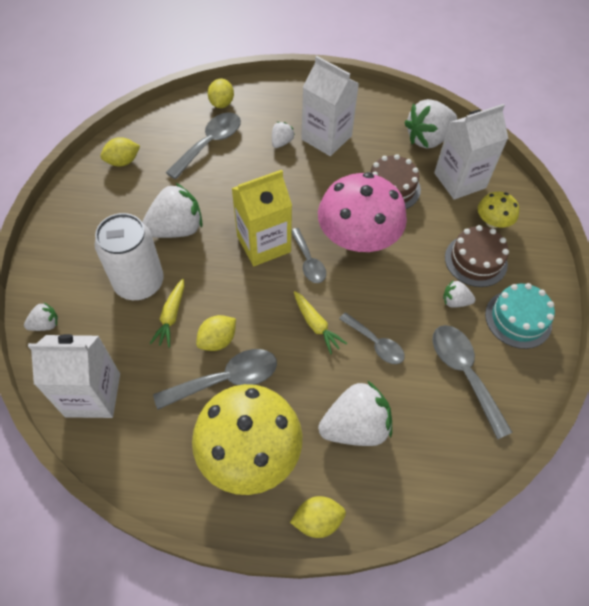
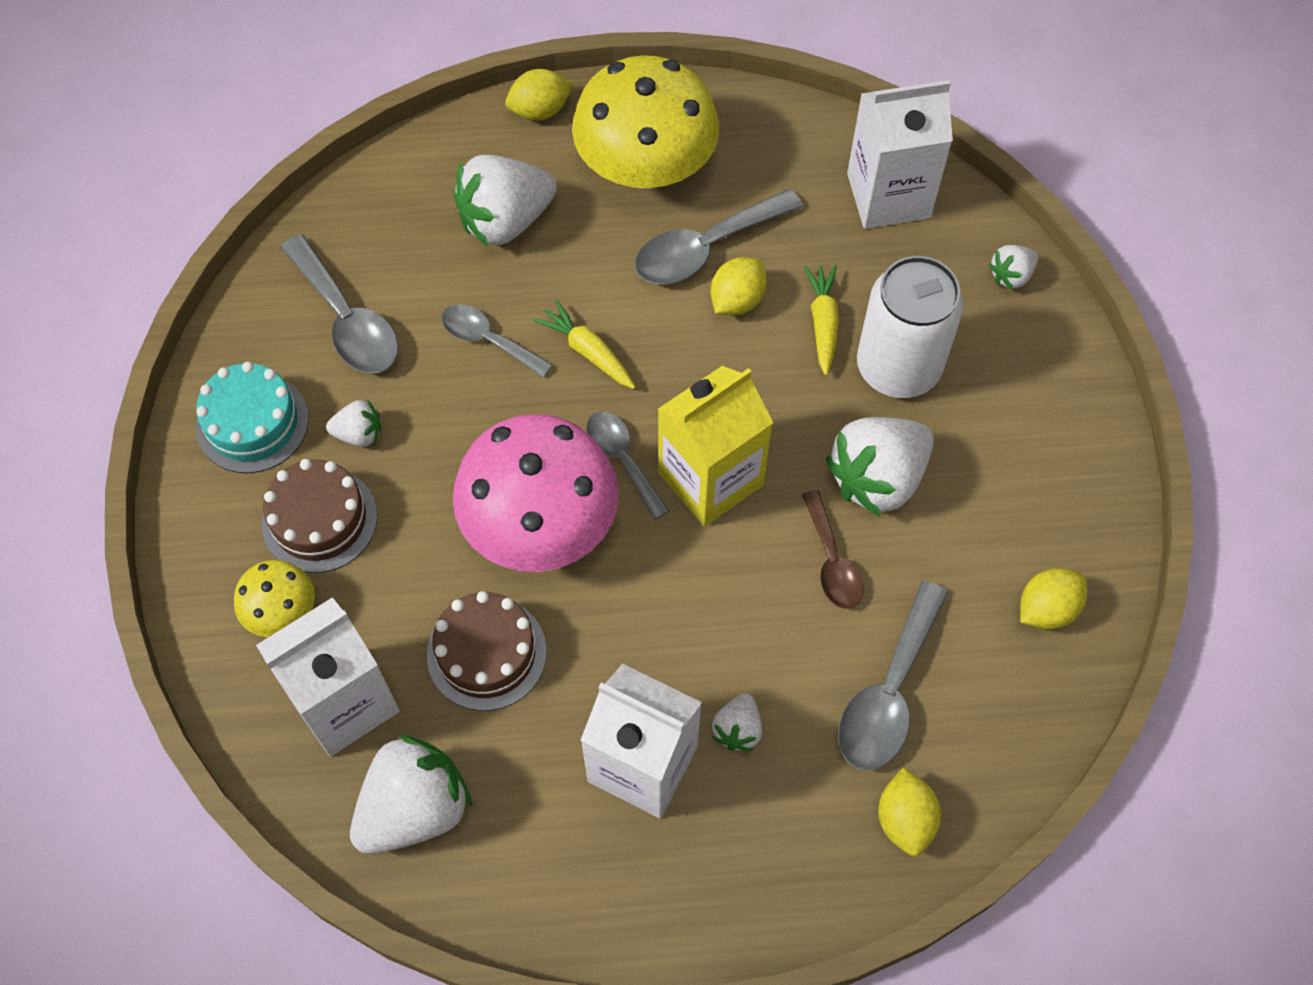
camera: 170 degrees right, 5 degrees up
(215, 197) = (832, 561): none -> brown spoon

